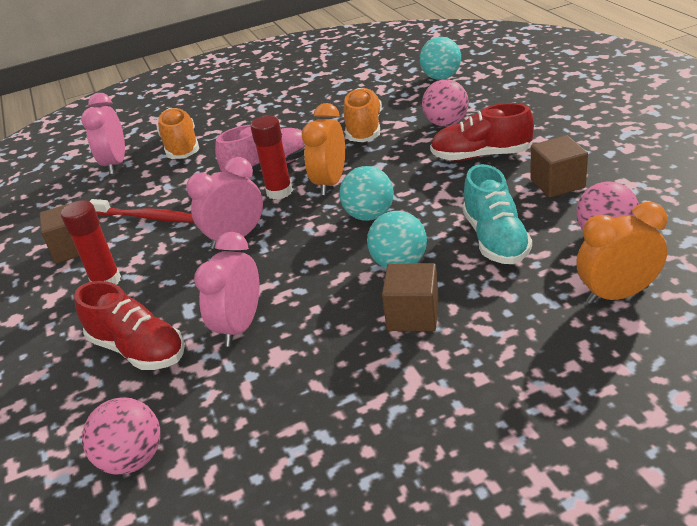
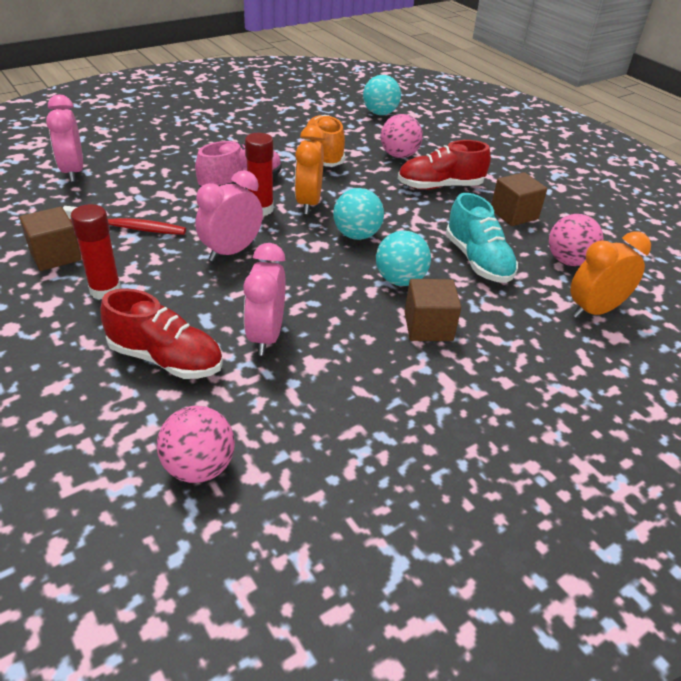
camera: 20 degrees left, 5 degrees up
(181, 146) = (141, 159): orange shoe -> none

